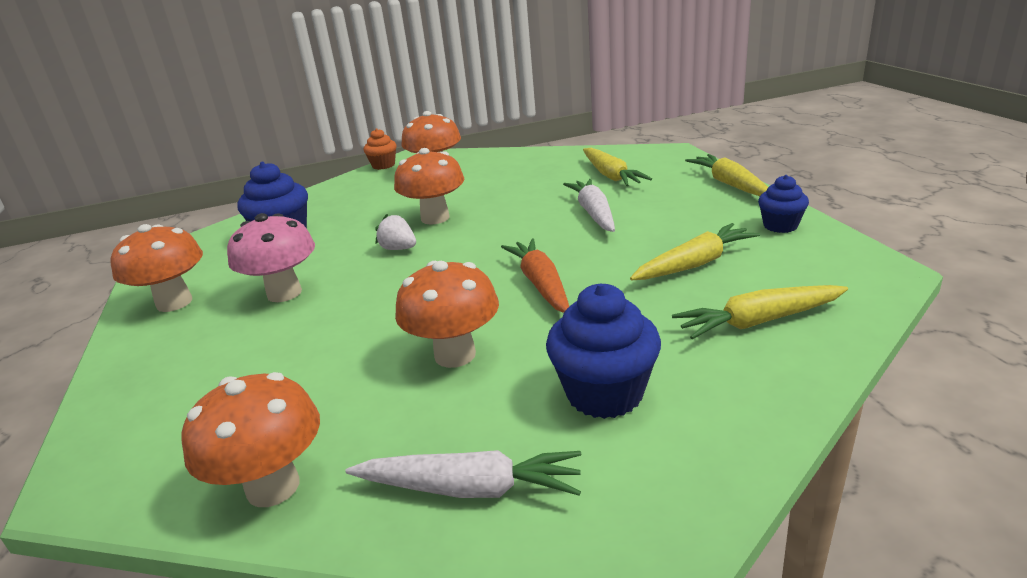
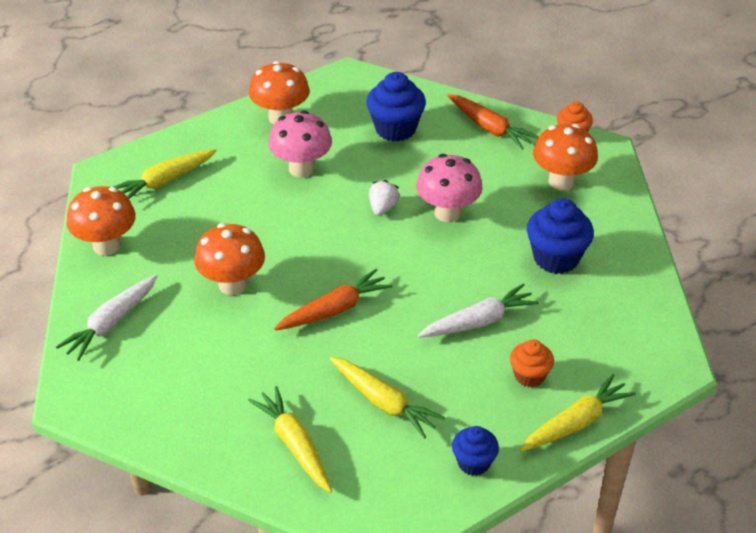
camera: 70 degrees right, 15 degrees up
(336, 194) = (490, 128): none -> orange carrot
(435, 218) = (447, 213): orange mushroom -> pink mushroom
(470, 488) = (111, 323): white carrot -> white carrot turned 45 degrees clockwise
(604, 393) = (198, 367): blue cupcake -> blue cupcake (556, 258)
(611, 176) = (581, 321): yellow carrot -> yellow carrot (165, 181)
(671, 197) = (529, 376): none -> orange cupcake

